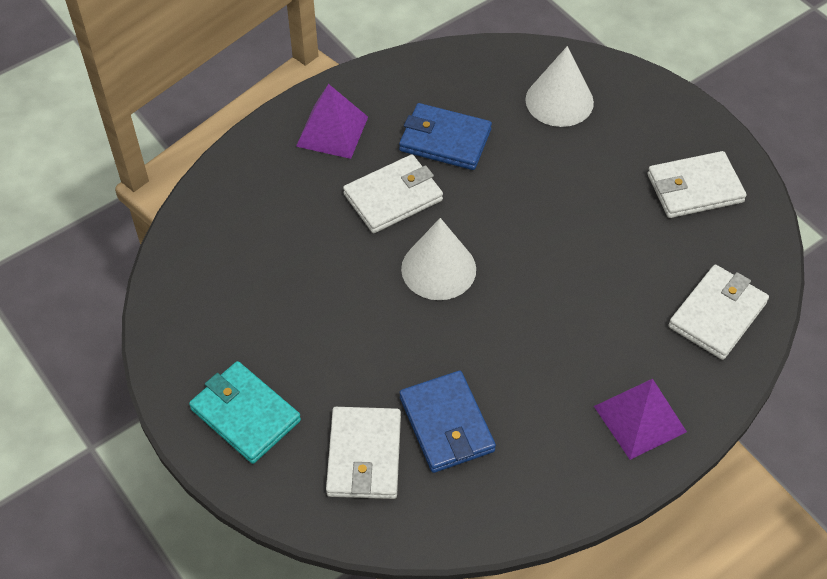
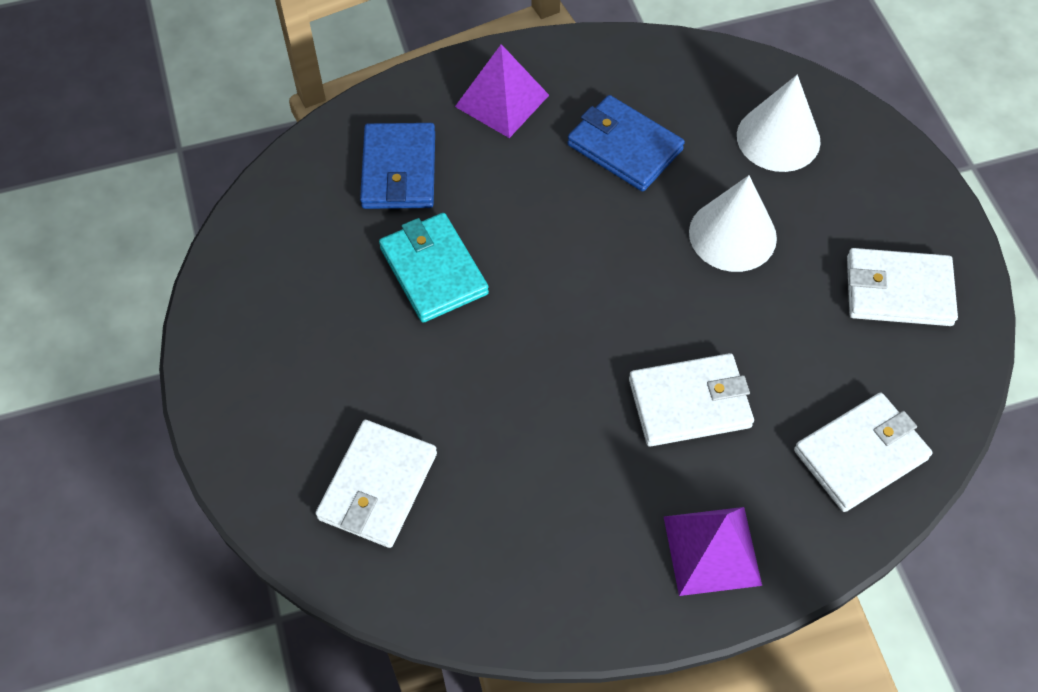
camera: 20 degrees right, 5 degrees up
(245, 415) = (270, 396): turquoise wallet -> turquoise wallet (433, 271)
(393, 197) = (537, 196): white wallet -> white wallet (689, 403)
(438, 269) = (553, 295): white cone -> white cone (732, 235)
(446, 424) = (485, 481): blue wallet -> blue wallet (399, 170)

